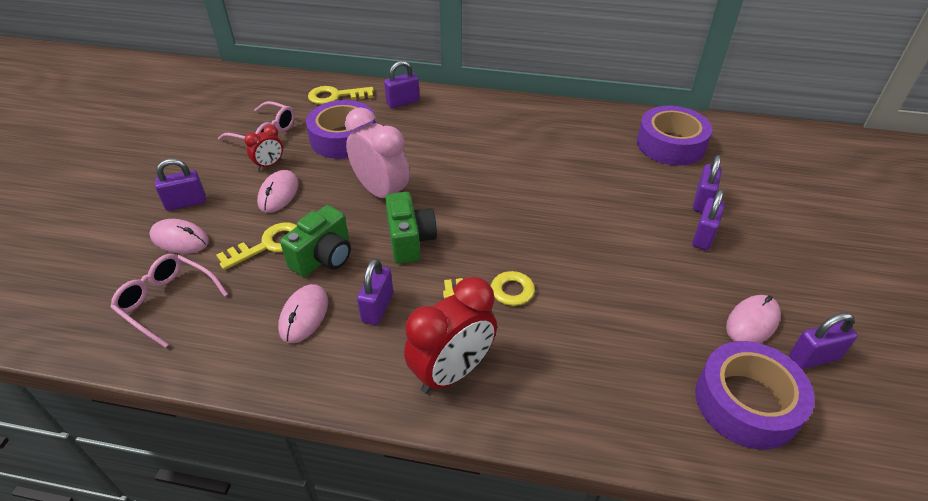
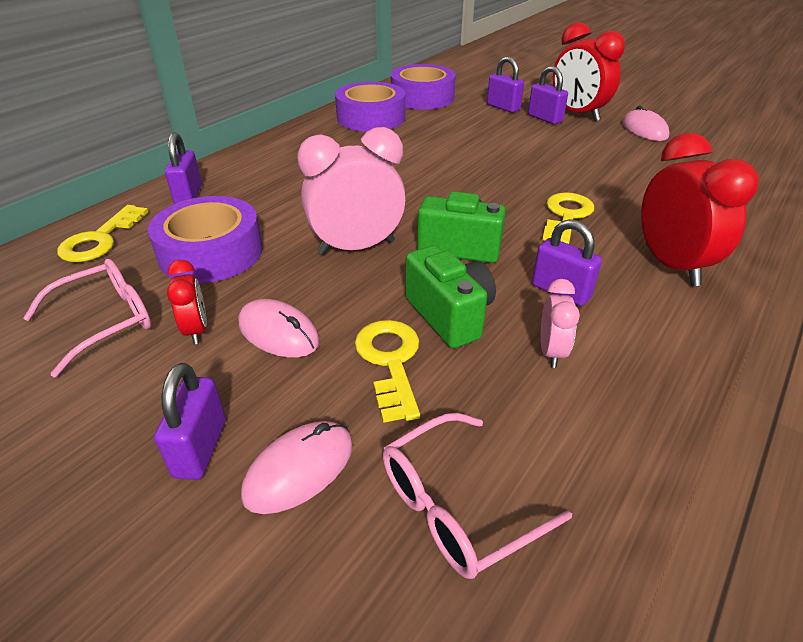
camera: 65 degrees left, 5 degrees down
(304, 315) = (551, 352): pink mouse -> pink clock
(742, 259) = (577, 114): none -> red clock
(746, 402) = (722, 153): purple tape -> purple tape (371, 118)
(813, 357) = (683, 123): purple padlock -> none

